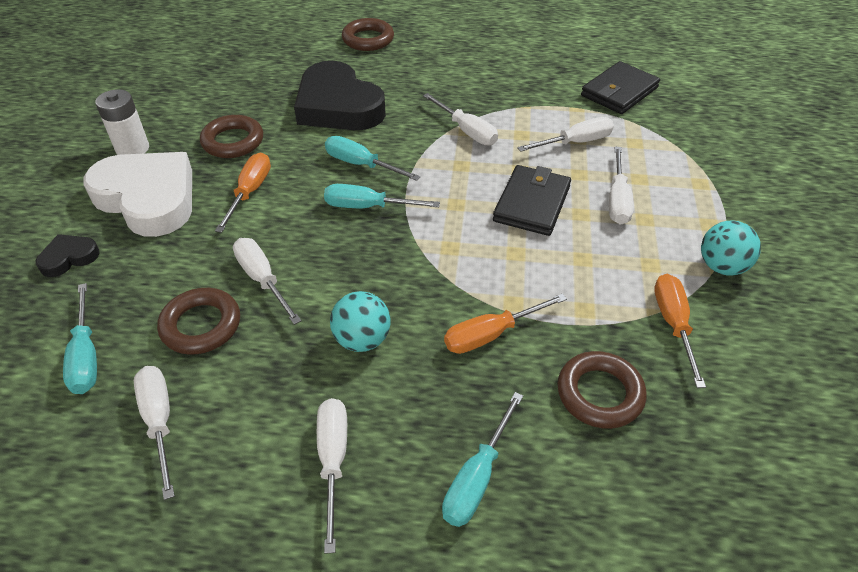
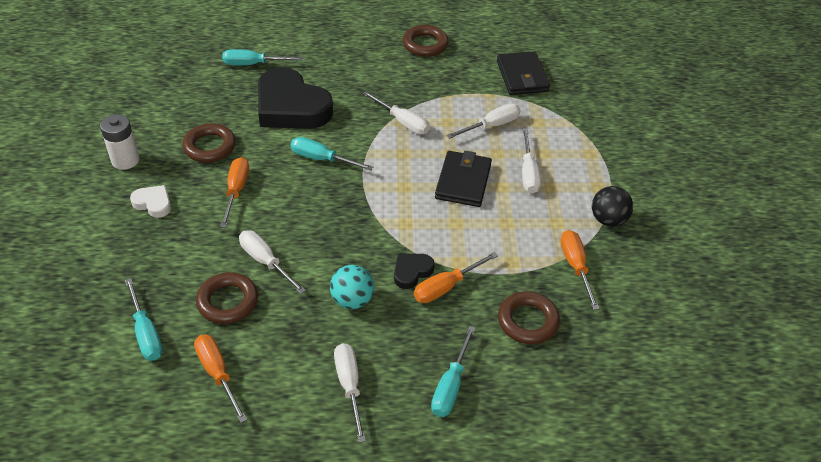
camera: 10 degrees left, 0 degrees up
(69, 258) = (104, 259): black heart -> black heart (411, 272)
(148, 198) = (153, 203): white heart -> white heart, size x0.45
(159, 422) = (217, 374): white screwdriver -> orange screwdriver
(368, 39) = (303, 39): brown ring -> brown ring (425, 44)
(368, 207) = (335, 195): turquoise screwdriver -> turquoise screwdriver (253, 64)
(619, 92) = (522, 76): black wallet -> black wallet turned 45 degrees counterclockwise
(721, 266) = (608, 220): turquoise ball -> black ball

